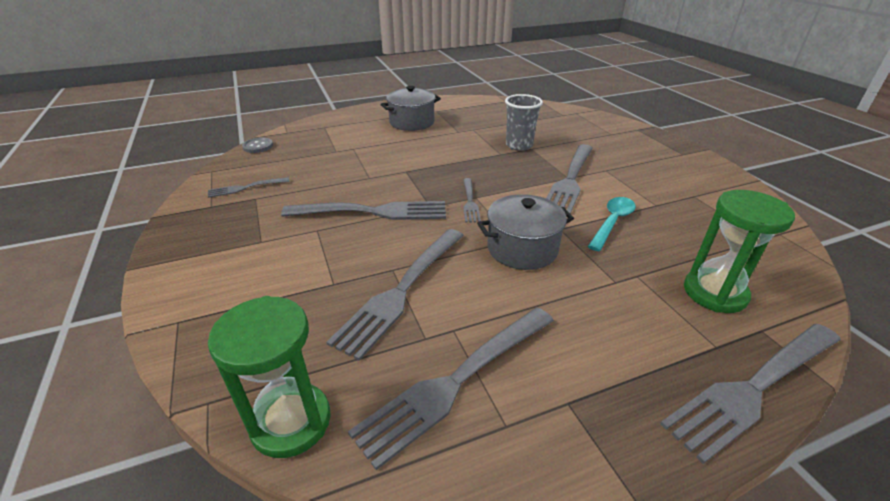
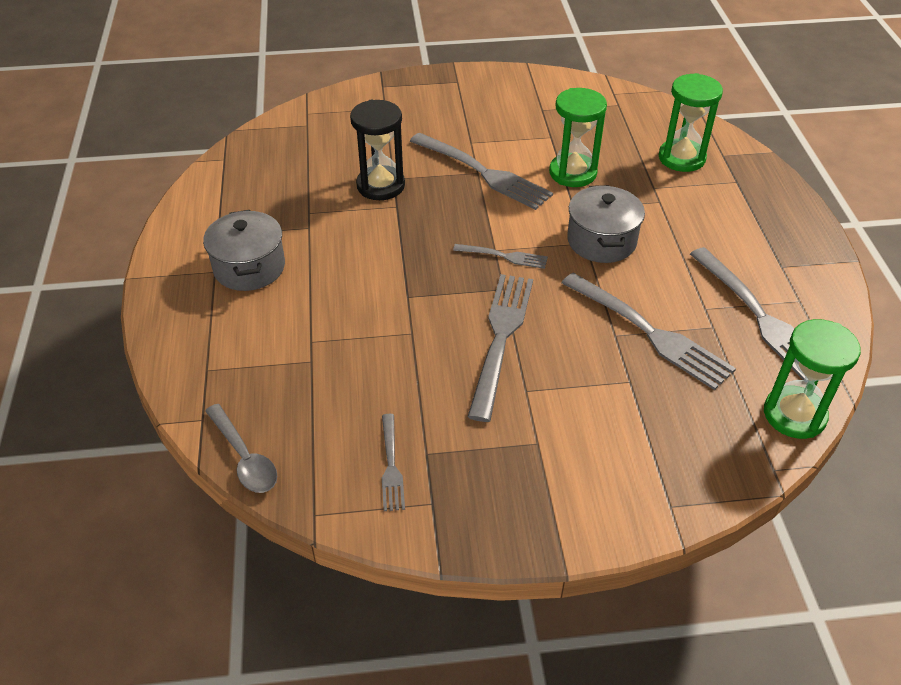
camera: 75 degrees left, 10 degrees up
(258, 146) = (244, 457): grey button -> grey spoon
(519, 145) = (380, 185): grey cup -> black hourglass
(612, 222) = (572, 173): turquoise spoon -> green hourglass
(753, 388) = (773, 182): grey fork -> none

